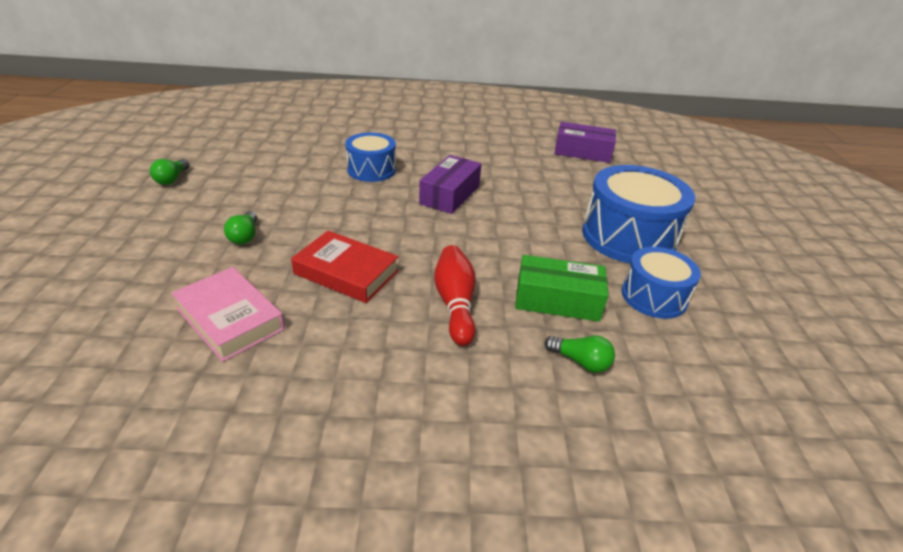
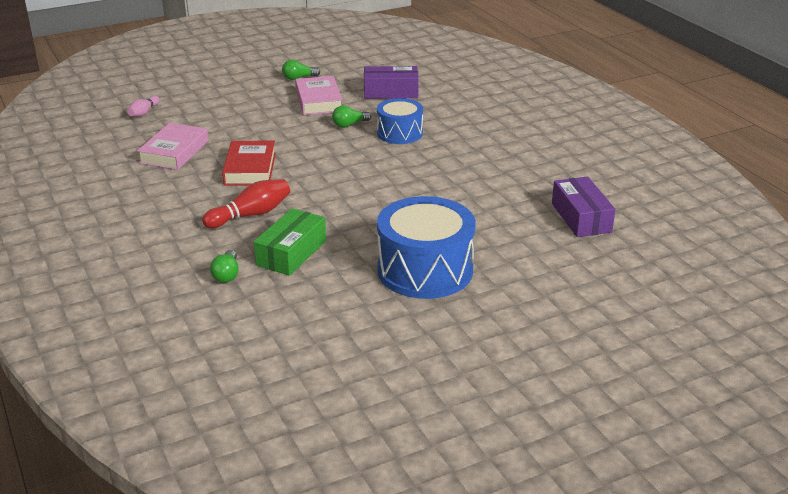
camera: 65 degrees right, 5 degrees down
(70, 314) = (144, 112): none -> pink bowling pin
(244, 185) = (318, 101): none -> pink book
(245, 236) = (257, 125): green light bulb -> green light bulb (349, 125)
(450, 195) = (399, 174): purple box -> purple box (391, 92)
(557, 300) = (291, 253): green box -> green box turned 45 degrees clockwise
(654, 296) = (337, 295): blue drum -> none

